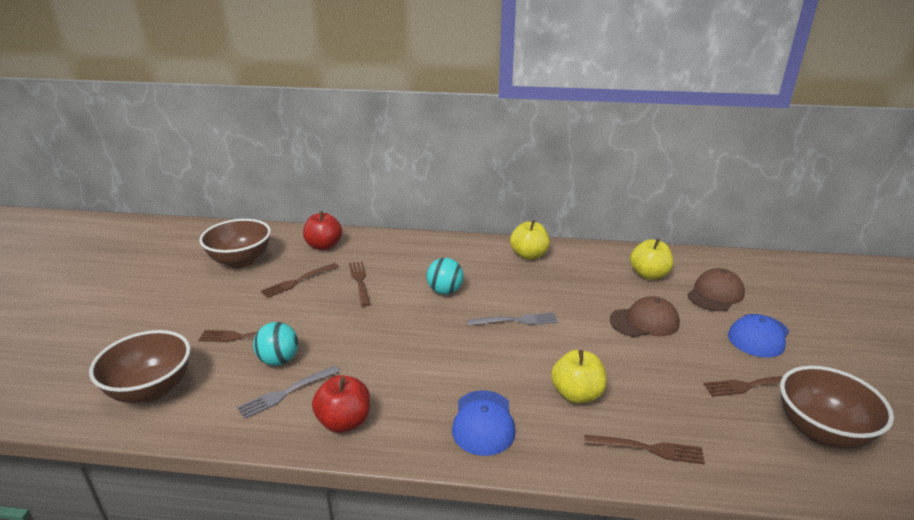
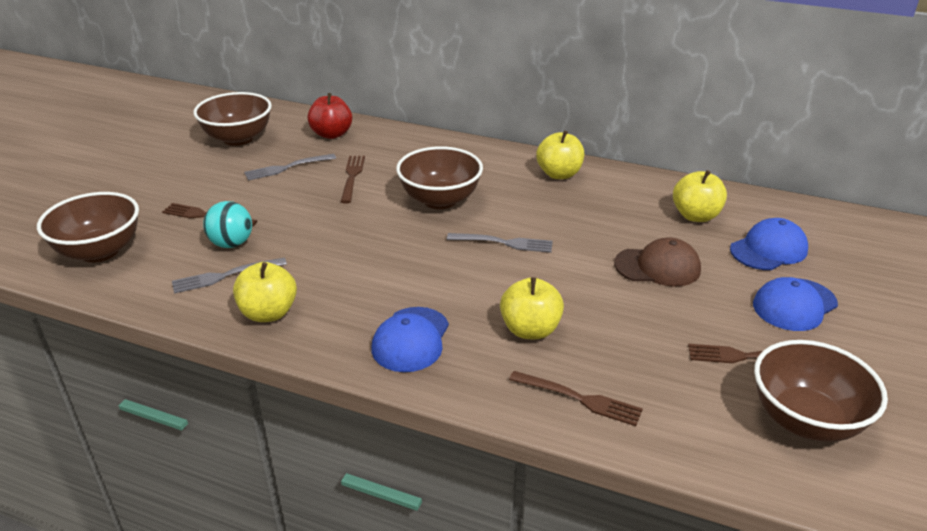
camera: 15 degrees right, 5 degrees up
(298, 281) = (287, 168): brown fork -> grey fork
(344, 422) = (268, 313): red apple -> yellow apple
(445, 291) = (440, 200): turquoise ball -> brown bowl
(715, 294) = (768, 249): brown cap -> blue cap

